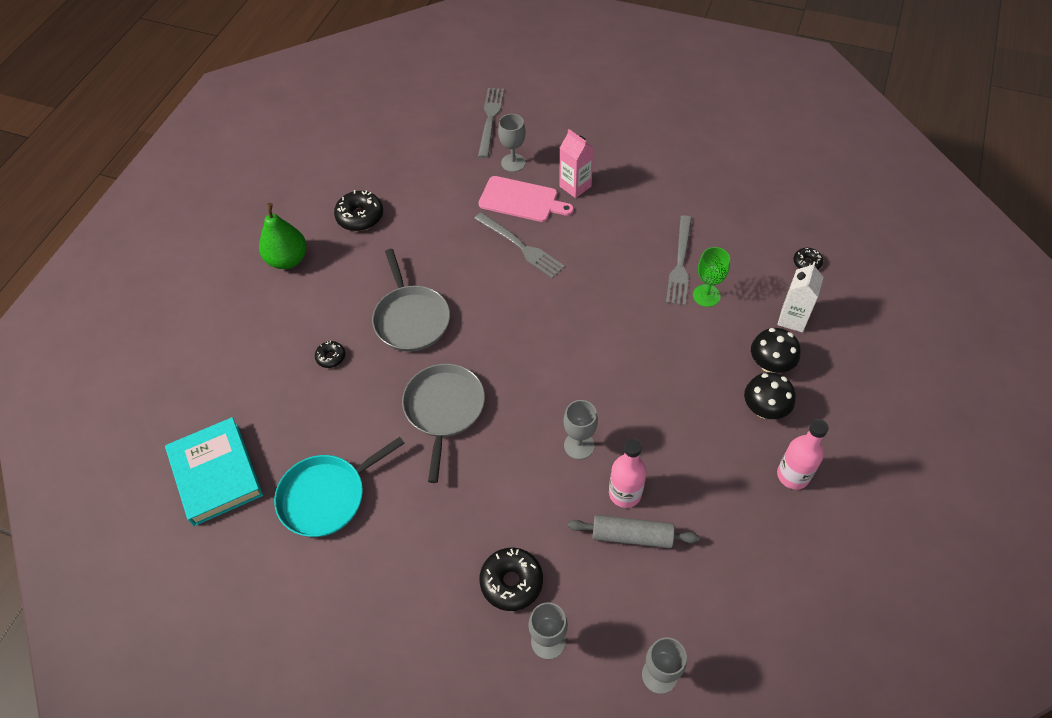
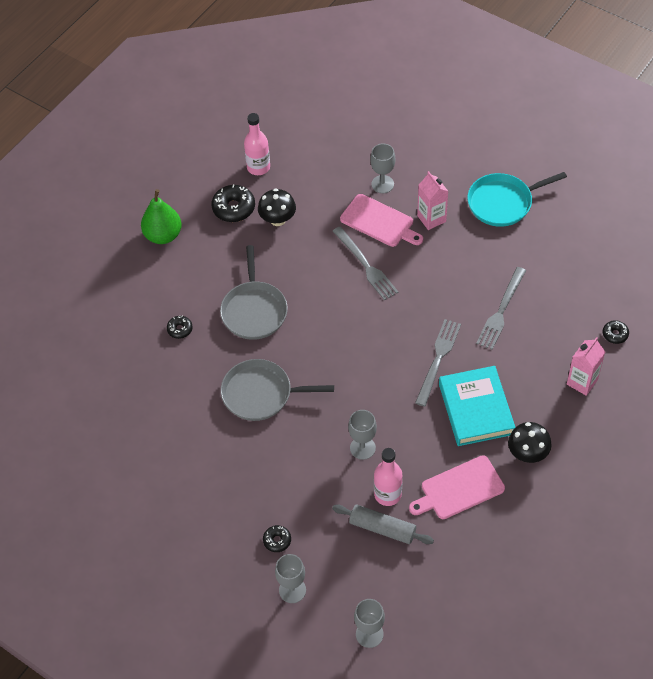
camera: 15 degrees right, 0 degrees up
(216, 474) = (69, 405): turquoise book -> turquoise book (475, 409)
(327, 496) = (151, 442): turquoise pan -> turquoise pan (503, 202)
(444, 409) = (261, 394): grey pan -> grey pan turned 105 degrees counterclockwise
(490, 120) = (374, 137): grey fork -> grey fork (438, 359)
(511, 582) = (277, 540): black donut -> black donut, size x0.56
(704, 467) = (459, 489): none -> pink cutting board
(706, 295) = (514, 345): green goblet -> none
(770, 364) = (547, 417): black mushroom -> black mushroom (277, 219)
(792, 319) = (582, 382): white carton -> pink carton
(793, 475) = (530, 512): pink bottle -> pink bottle (258, 167)

